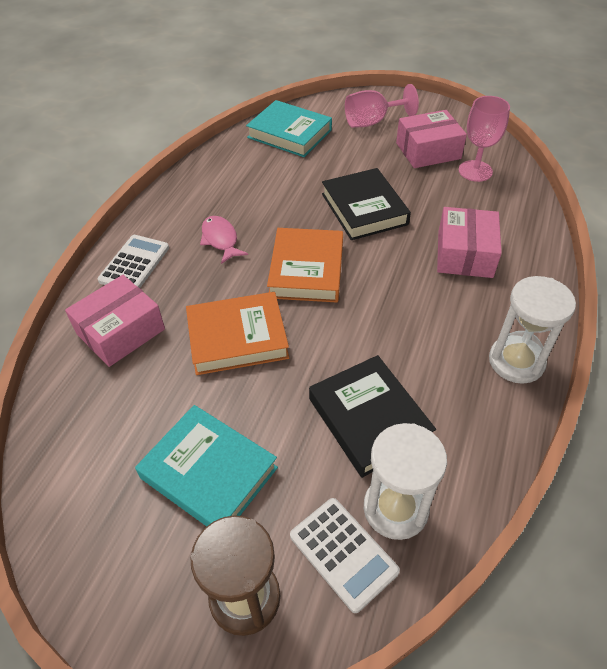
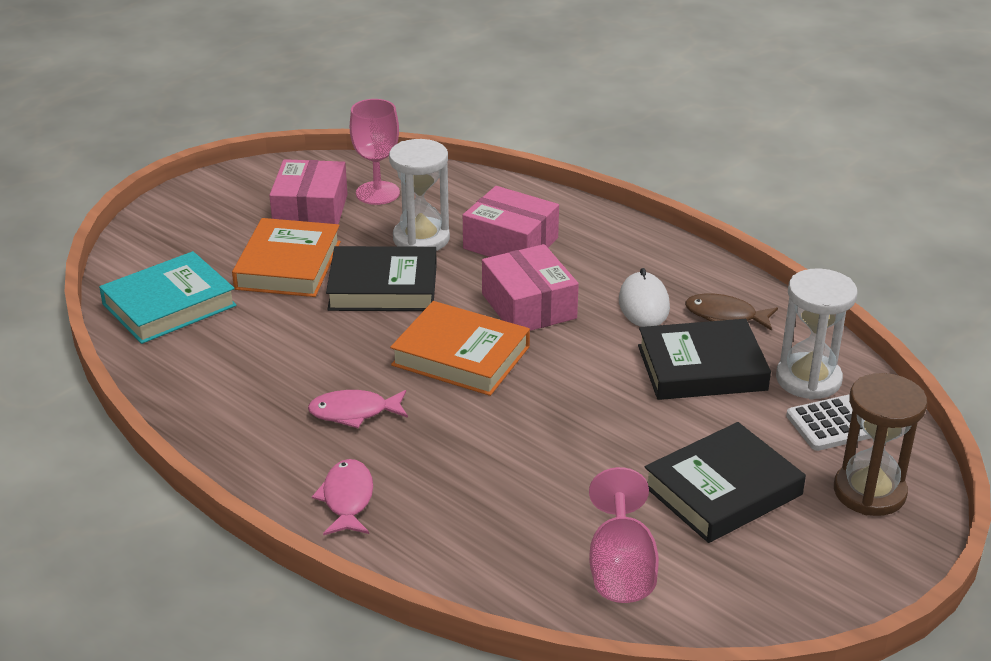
camera: 70 degrees left, 15 degrees down
(120, 331) = (472, 529): pink box -> pink box (529, 306)
(134, 264) = (347, 499): white calculator -> pink fish
(208, 473) = (723, 490): turquoise book -> black book
(237, 337) = (540, 432): orange book -> orange book (288, 265)
(372, 122) = (209, 233): pink goblet -> pink goblet (621, 568)
(437, 356) = (644, 304): none -> white mouse
(457, 418) = (725, 316): none -> brown fish
(516, 361) = (675, 261): white hourglass -> white hourglass (421, 239)

